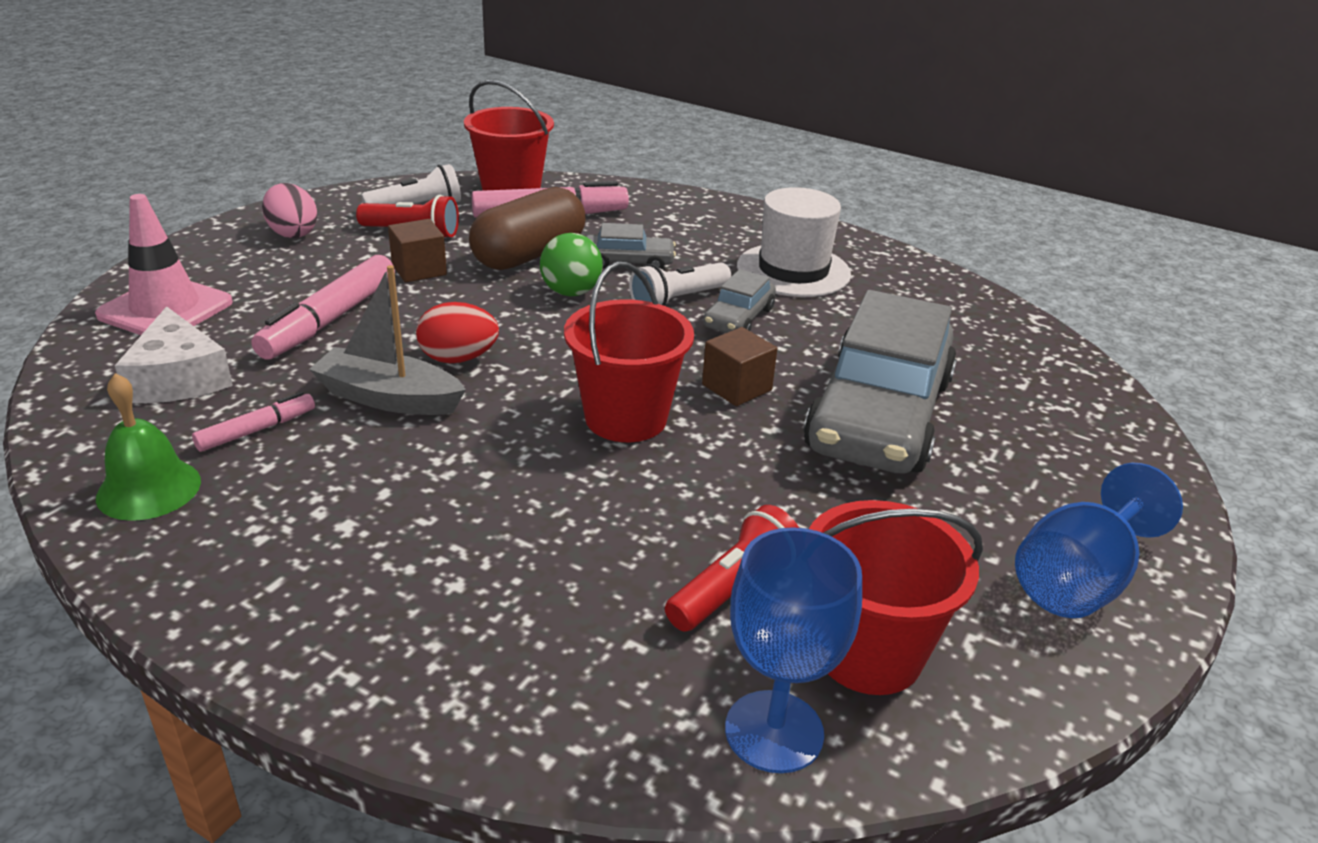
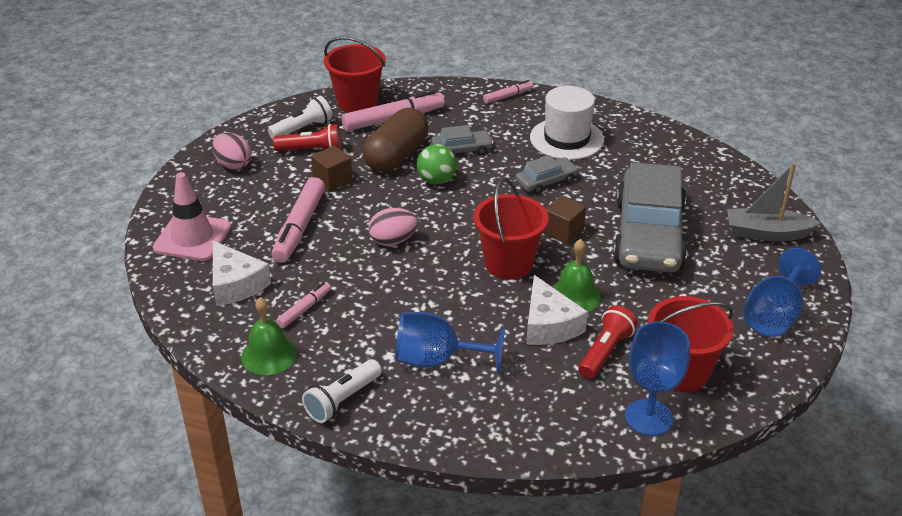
camera: 10 degrees left, 5 degrees up
(389, 398) = (367, 275): grey boat -> grey boat (766, 233)
(423, 547) = (437, 360): none -> blue goblet
(458, 358) = (393, 241): red egg -> pink egg
(650, 524) = (549, 325): none -> white cheese
(678, 300) = (505, 175): white flashlight -> white flashlight (342, 400)
(716, 485) = (575, 296): none -> green bell
(728, 211) = (508, 96): none -> pink marker
(738, 318) = (546, 181): grey car -> grey car turned 135 degrees counterclockwise

